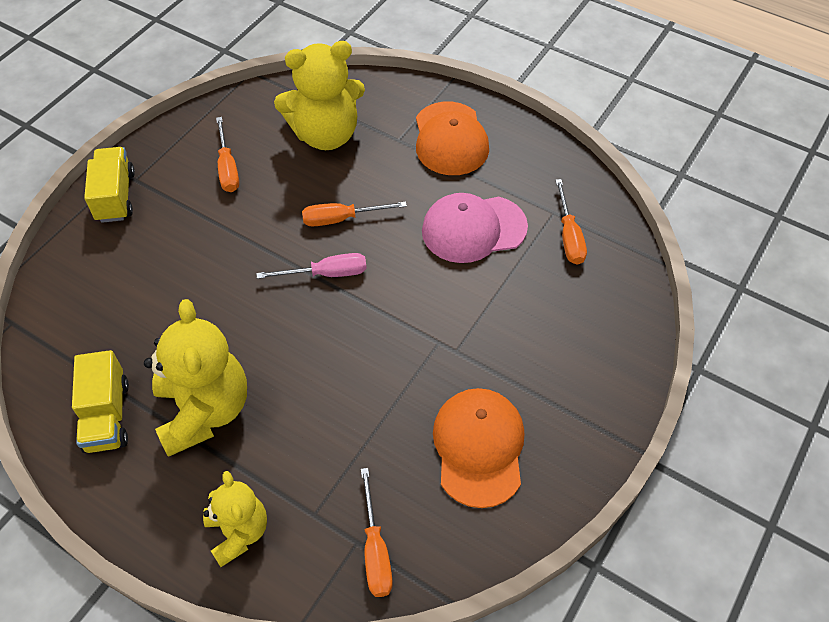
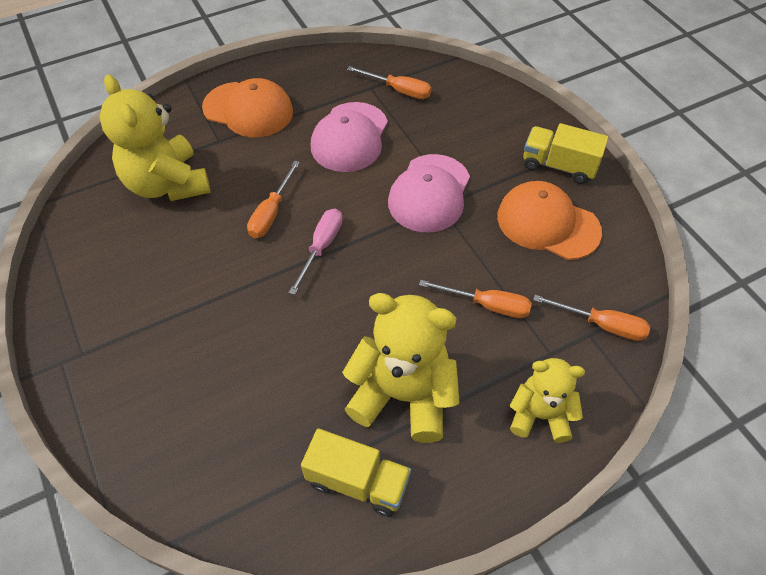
camera: 60 degrees left, 0 degrees up
(115, 196) = (89, 379): yellow truck -> yellow truck (558, 166)
(228, 168) = (139, 270): orange screwdriver -> orange screwdriver (487, 305)
(326, 134) = (167, 184): yellow teddy bear -> yellow teddy bear turned 135 degrees clockwise
(447, 326) = (429, 193): none -> pink cap

